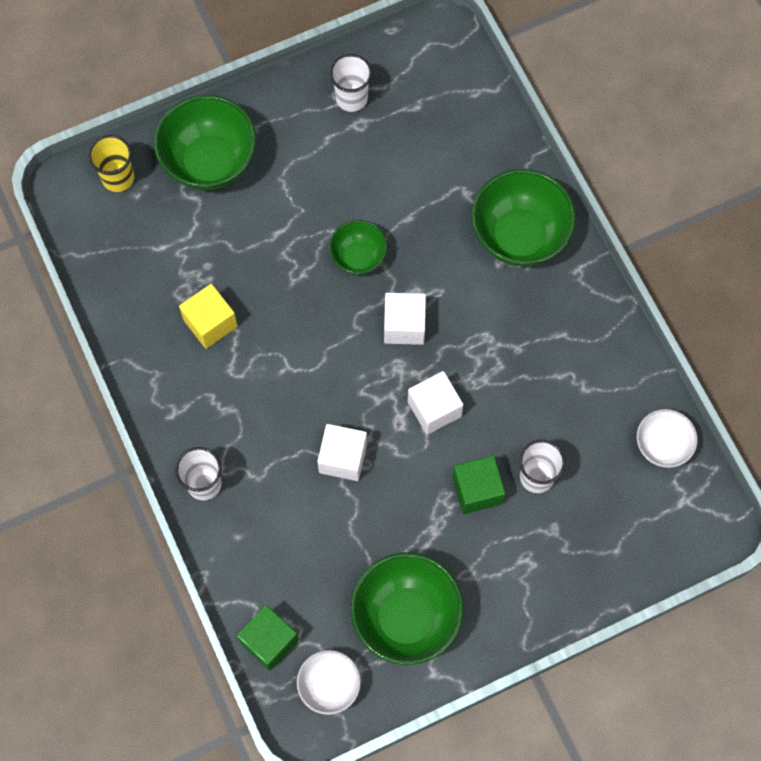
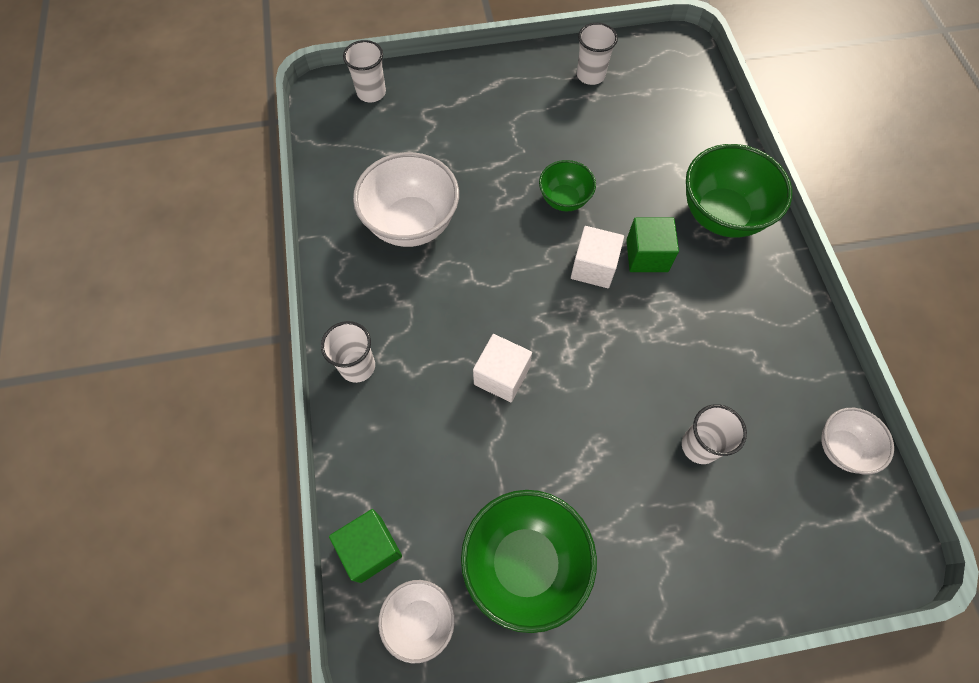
camera: 15 degrees right, 5 degrees down
(118, 178) = (371, 92): yellow cup -> white cup
(210, 162) = (453, 97): green bowl -> none
(210, 323) = (412, 223): yellow cube -> white bowl
(434, 409) = (605, 351): white cube -> none
(477, 490) = (633, 443): green cube -> green cube (647, 255)

